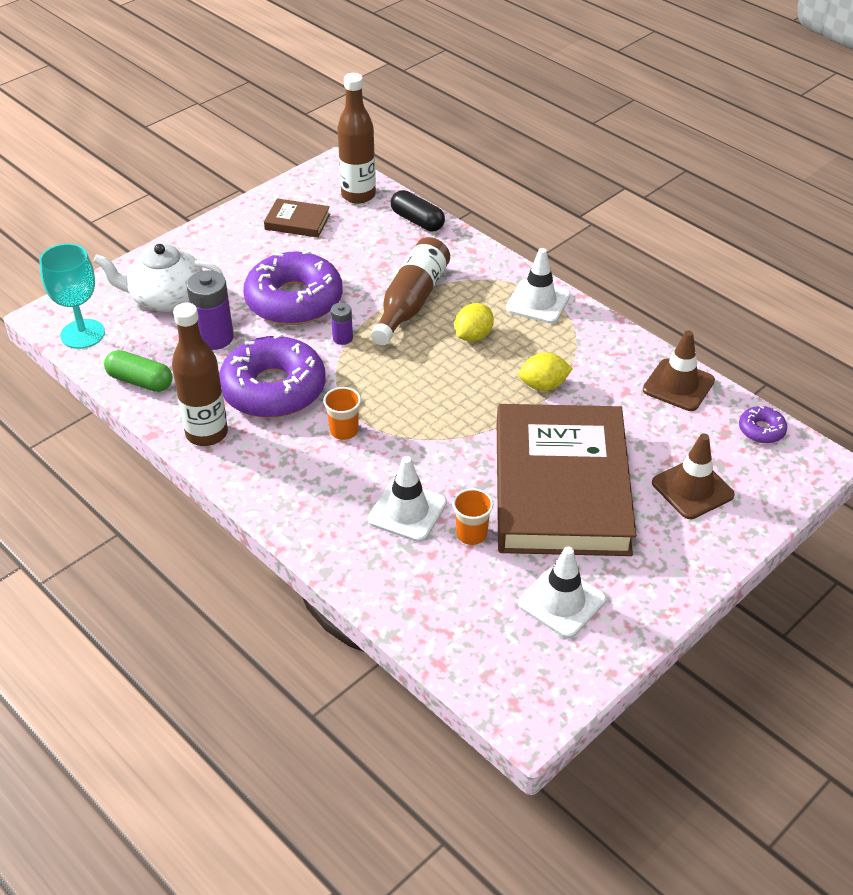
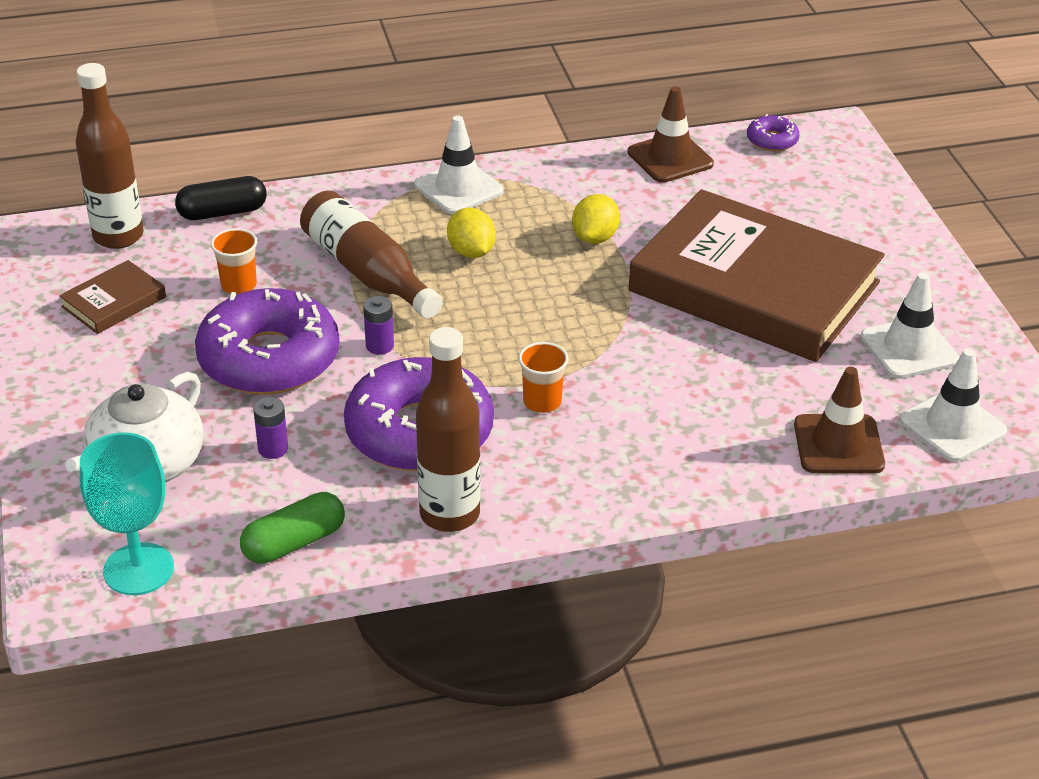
camera: 60 degrees left, 5 degrees down
(214, 338) = (273, 449): purple battery -> purple battery, size x0.54
(407, 511) = (709, 402): white traffic cone -> white traffic cone (952, 426)
(471, 534) = (776, 370): orange cup -> orange cup (239, 285)
(692, 489) = (818, 211): brown traffic cone -> brown traffic cone (838, 445)

